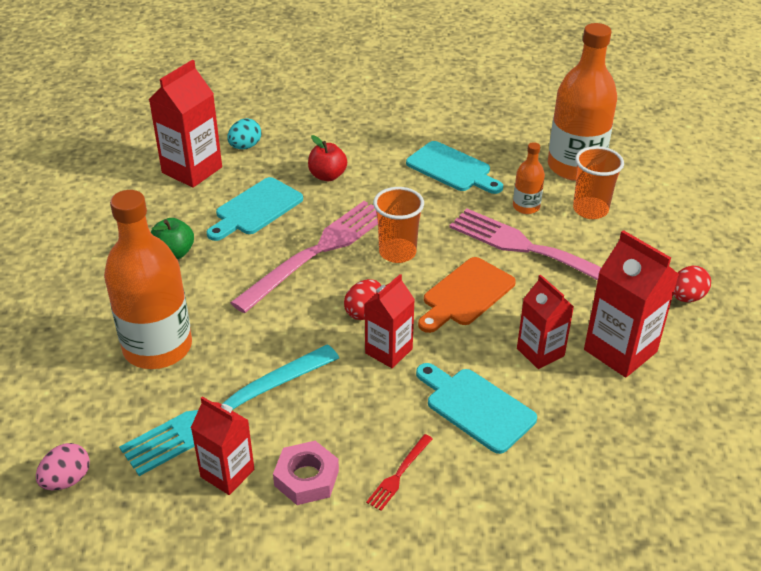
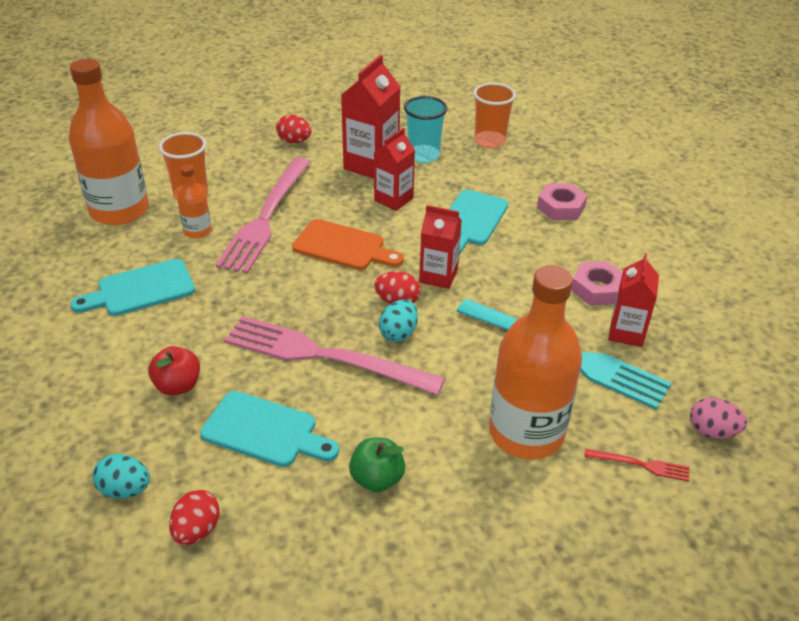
camera: 110 degrees left, 0 degrees up
(192, 170) = (197, 530): red carton -> red egg
(320, 302) = (398, 333): none -> turquoise egg
(397, 252) = (301, 299): orange cup -> orange cup (489, 141)
(399, 474) = (559, 245): red fork -> red fork (640, 465)
(452, 169) = (140, 289): turquoise cutting board -> turquoise cutting board turned 135 degrees counterclockwise
(475, 508) = (561, 207): none -> pink nut
(633, 405) = (423, 155): none -> turquoise cup

